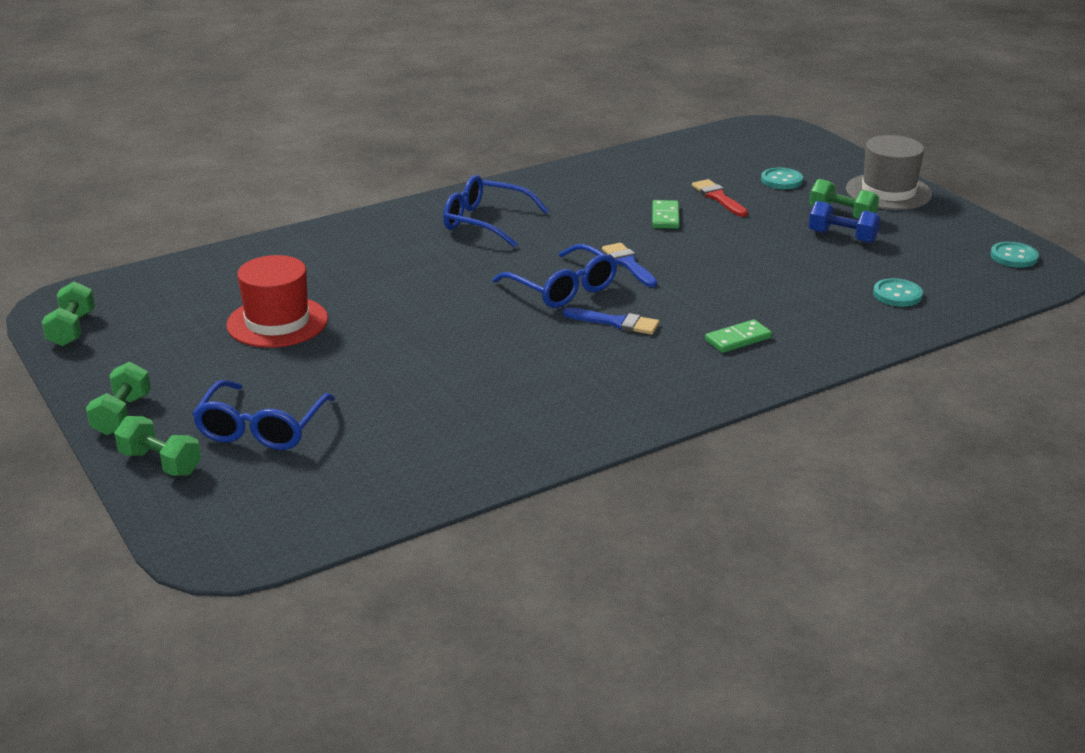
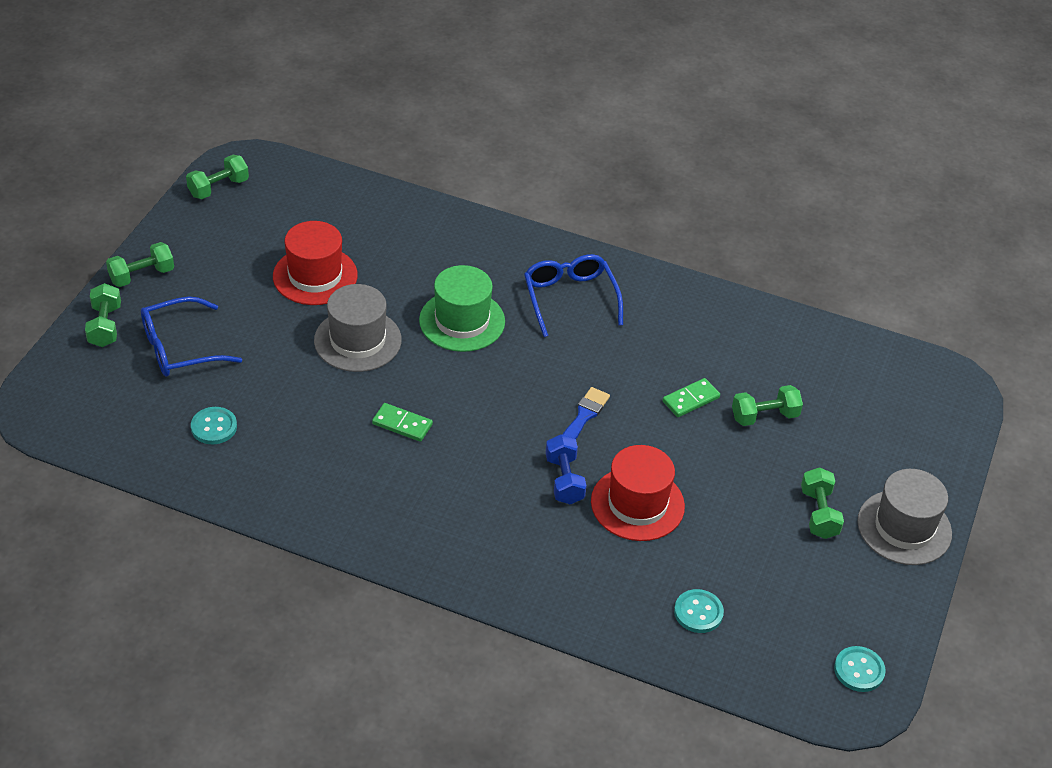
camera: 50 degrees right, 15 degrees up
(394, 330) = (357, 340): none -> grey hat
(442, 275) = (462, 321): none -> green hat
(563, 289) = (505, 398): blue glasses -> none
(615, 322) = (481, 455): blue brush -> none
(718, 198) = (764, 416): red brush -> green dumbbell
(738, 339) = (522, 540): green domino -> green domino (402, 424)
(753, 277) = (637, 504): none -> red hat
(781, 180) = (846, 442): turquoise button -> turquoise button (214, 427)
(842, 237) = (773, 531): blue dumbbell -> blue dumbbell (564, 480)

